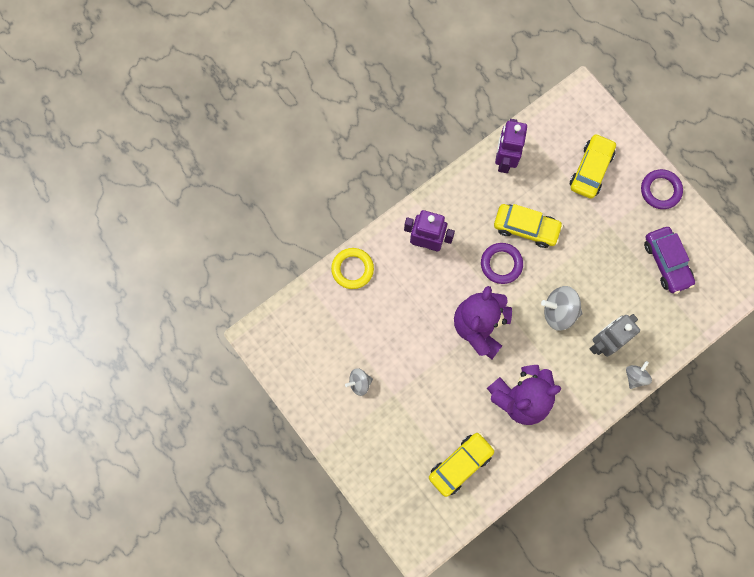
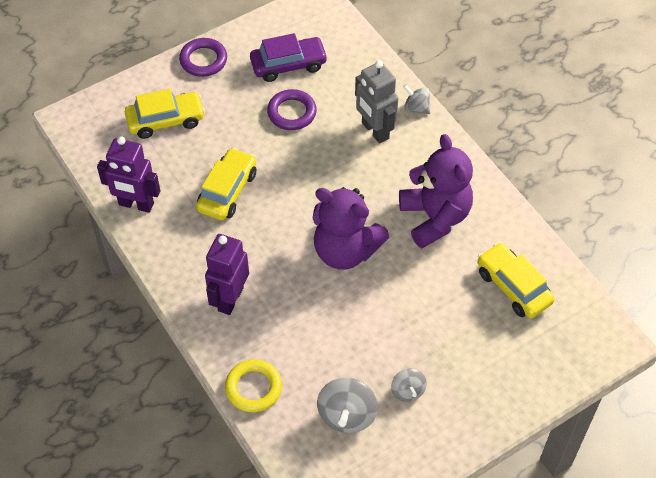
camera: 85 degrees left, 20 degrees down
(501, 264) = (269, 221): purple ring -> purple ring (292, 112)
(559, 312) = (335, 169): grey spinning top -> grey spinning top (347, 415)
(591, 169) = (166, 120): yellow car -> yellow car turned 135 degrees clockwise

